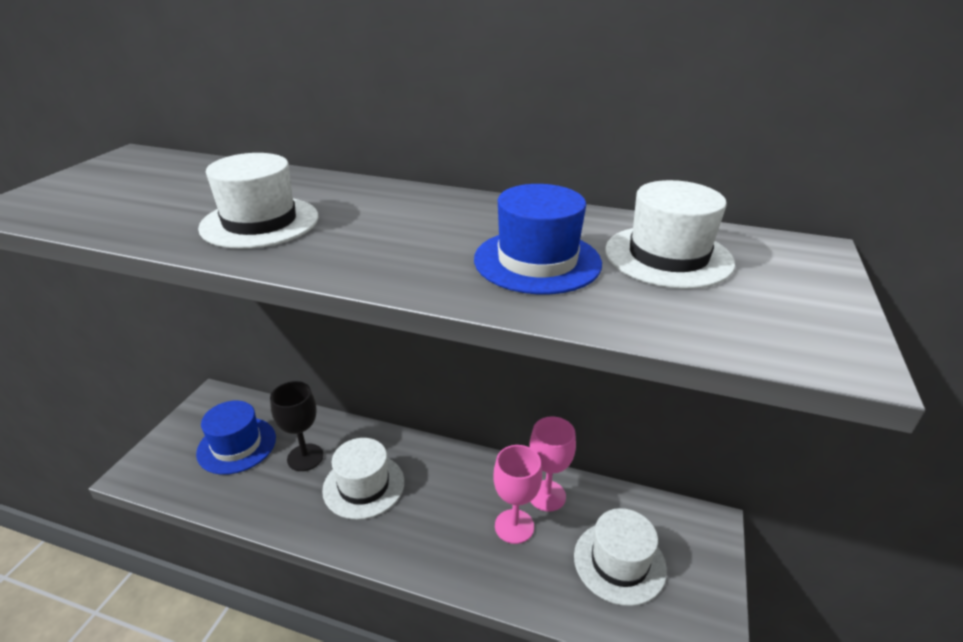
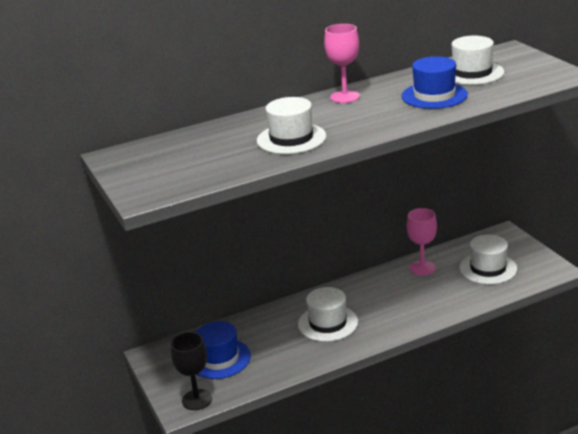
camera: 40 degrees left, 5 degrees down
(305, 457) = (272, 336): black goblet -> black goblet (197, 400)
(514, 526) = (426, 287): pink goblet -> pink goblet (345, 97)

